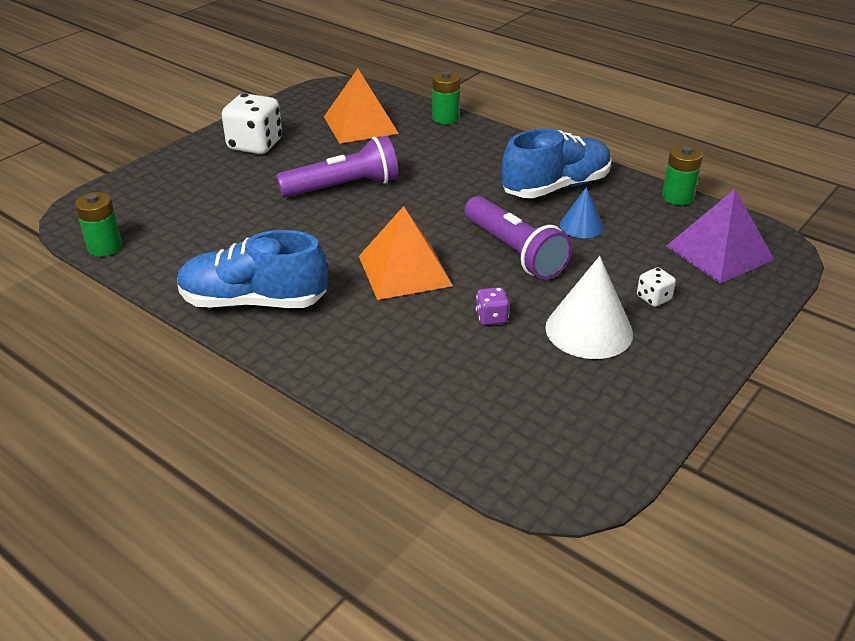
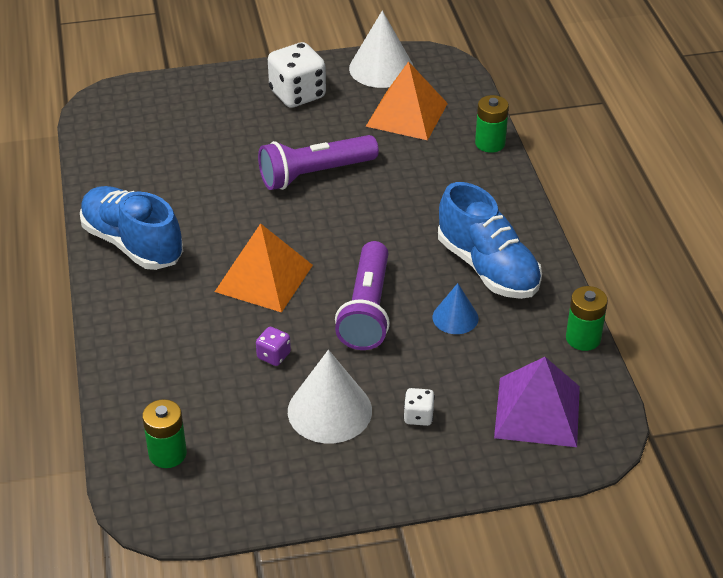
camera: 40 degrees right, 5 degrees up
(105, 247) = (91, 140): green battery -> green battery (167, 454)
(299, 106) = (381, 68): none -> white cone
(344, 187) = (314, 174): purple flashlight -> purple flashlight turned 135 degrees clockwise
(556, 187) = (488, 268): blue shoe -> blue shoe turned 45 degrees clockwise

